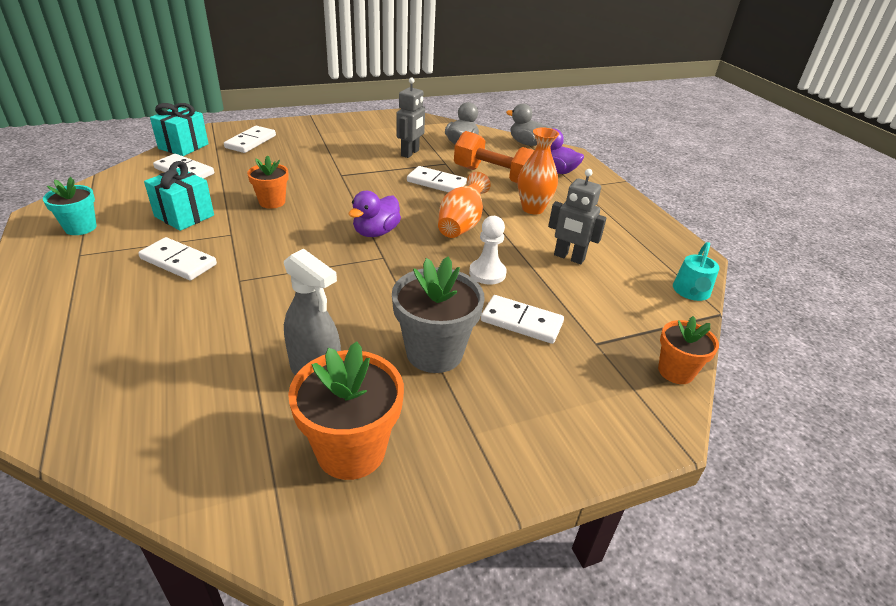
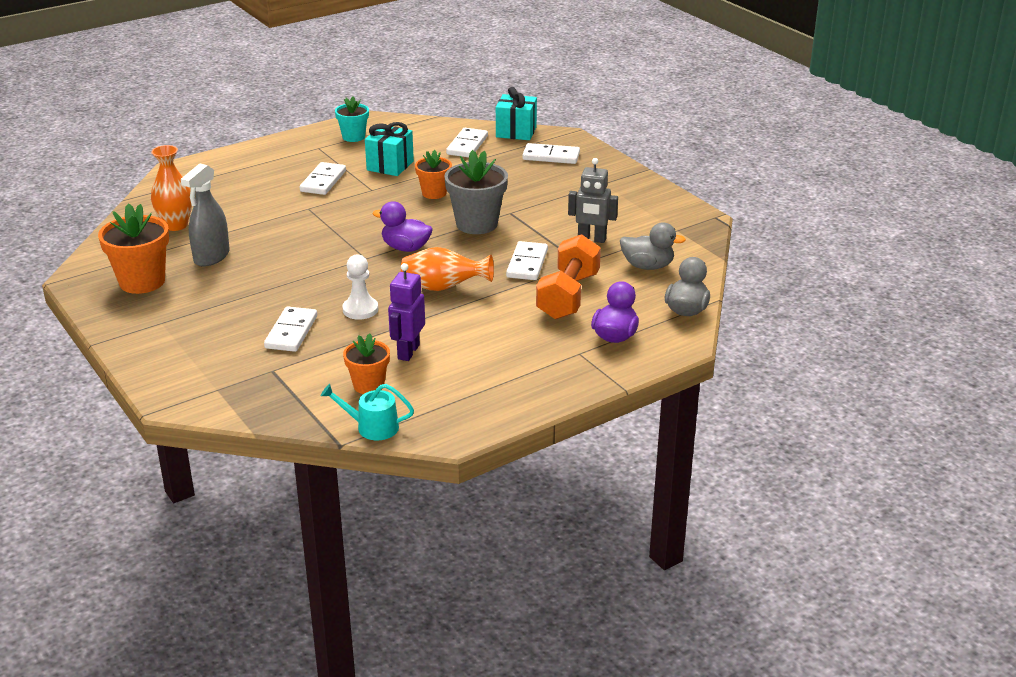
camera: 80 degrees right, 5 degrees down
(434, 352) = (242, 298): grey flower pot -> grey flower pot (476, 224)
(533, 209) = (502, 325): orange vase -> orange vase (176, 225)
(569, 257) = (408, 352): grey robot -> purple robot
(675, 371) = (243, 411): orange flower pot -> orange flower pot (368, 385)

